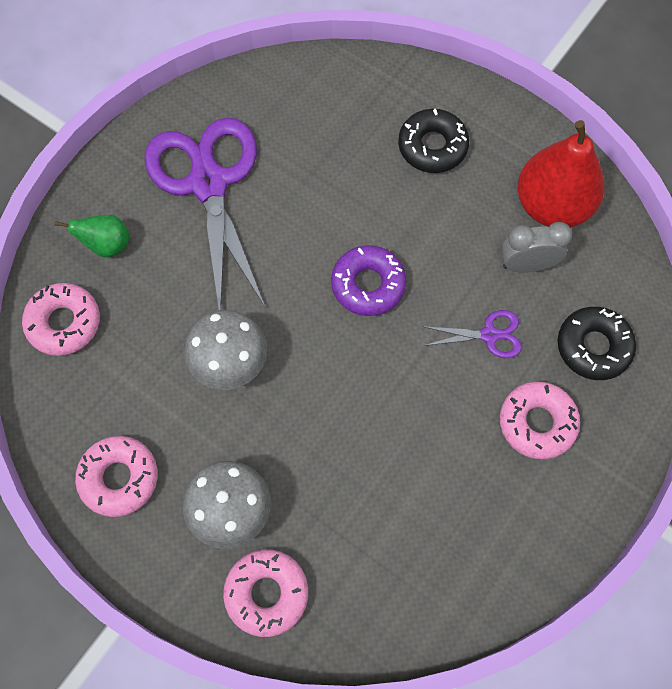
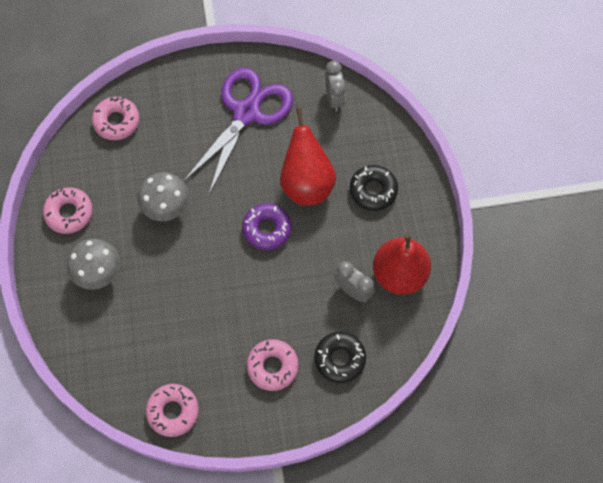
camera: 45 degrees right, 0 degrees up
(107, 245) = (171, 102): green pear -> none
(266, 593) = (76, 321): pink donut -> pink donut (173, 411)
(288, 89) = (334, 98): none -> grey clock
(356, 200) = (306, 183): none -> red pear
(489, 335) = (297, 306): purple scissors -> none

